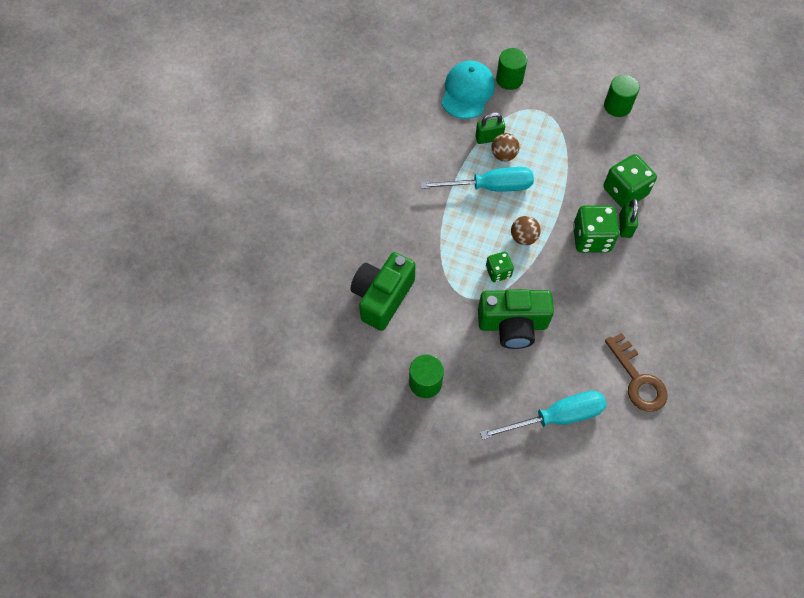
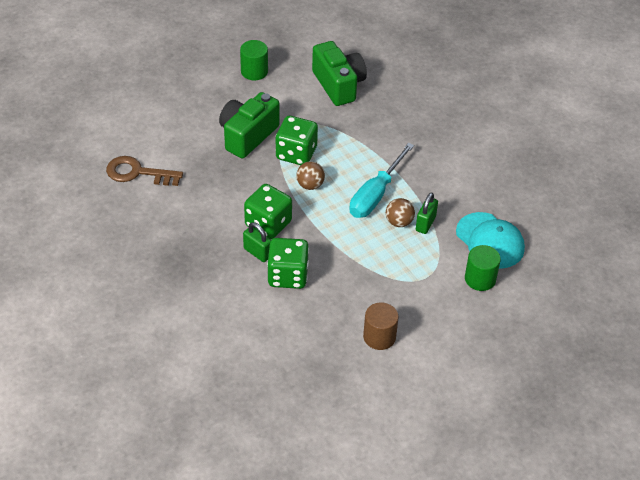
camera: 125 degrees right, 15 degrees down
(498, 272) = (296, 153): green dice -> green dice, size x1.71
(556, 417) = (162, 116): turquoise screwdriver -> none
(617, 106) = (379, 337): green cylinder -> brown cylinder

